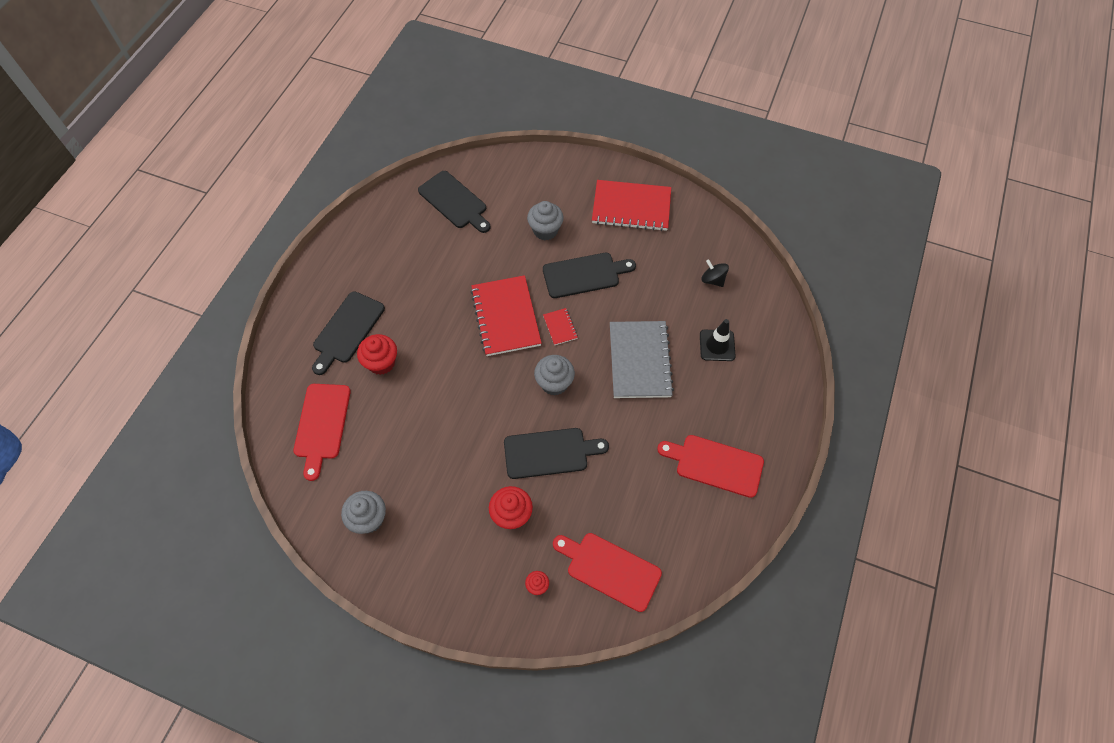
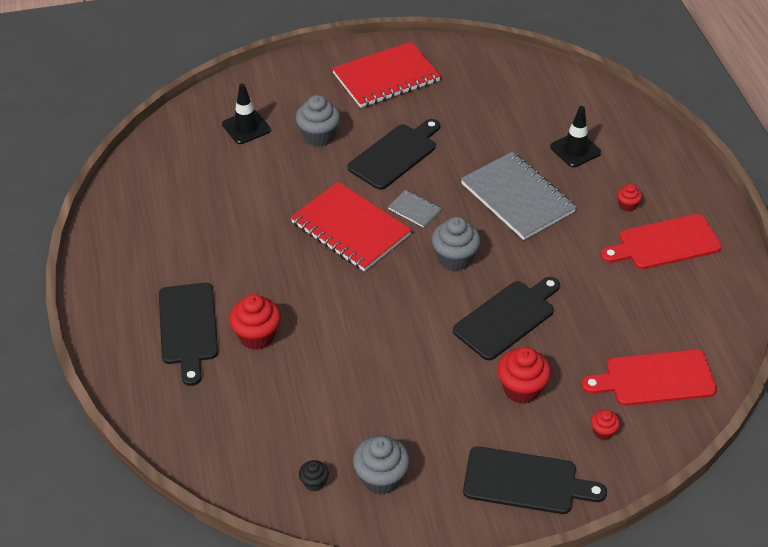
camera: 35 degrees left, 15 degrees down
(322, 425) = (245, 426): red cutting board -> none
(328, 493) = (314, 483): none -> black cupcake
(454, 202) = (195, 156): black cutting board -> black cutting board (525, 482)
(504, 196) = (246, 127): none -> black traffic cone
(560, 327) = (414, 210): red notebook -> grey notebook
(713, 280) = (521, 100): black spinning top -> none
(715, 415) = (627, 205): none -> red cupcake

